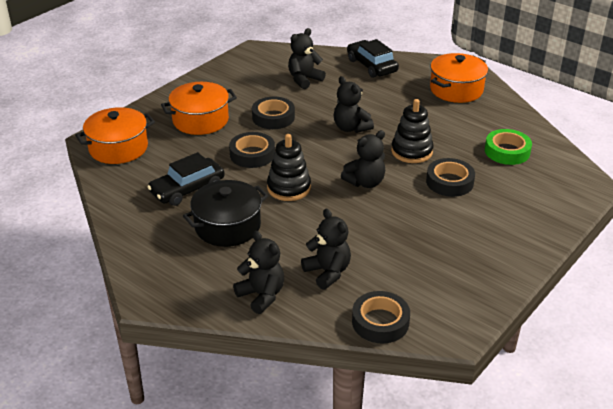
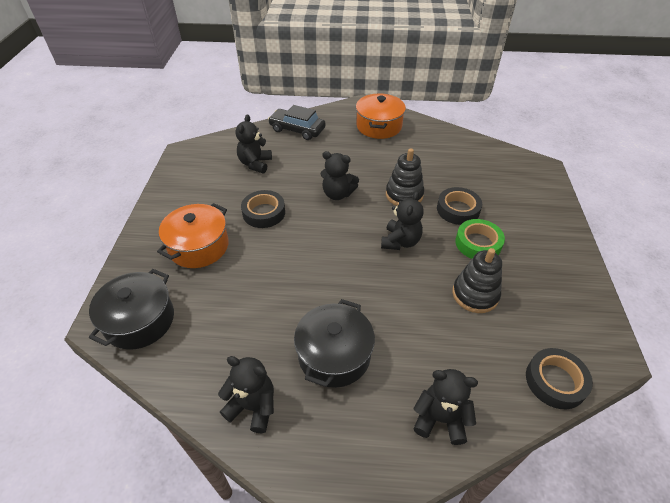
camera: 35 degrees left, 10 degrees up
(118, 148) = (140, 320): orange pot -> black pot
(187, 189) = (256, 332): black car -> none
(252, 154) = (281, 261): black tape -> none
(289, 188) = (346, 280): black stacking toy -> black stacking toy (475, 294)
(327, 272) = (465, 354): black teddy bear -> black teddy bear (253, 407)
(507, 151) = (465, 164): green tape -> green tape (478, 243)

